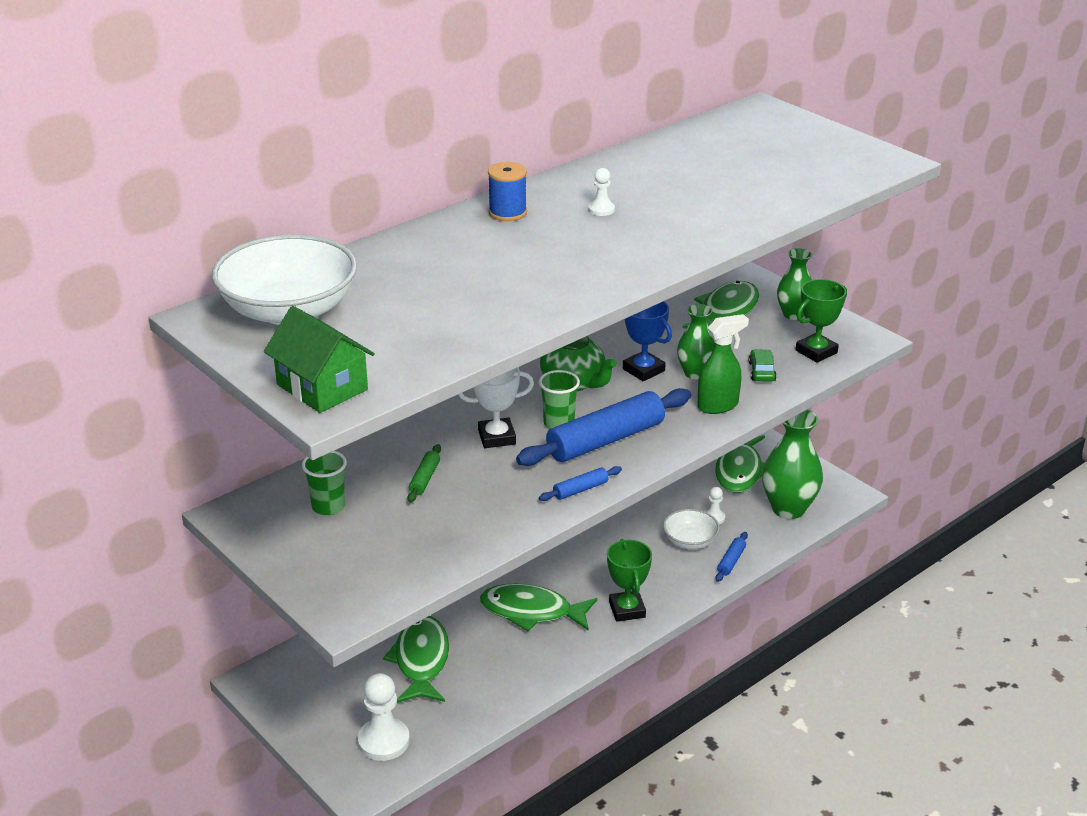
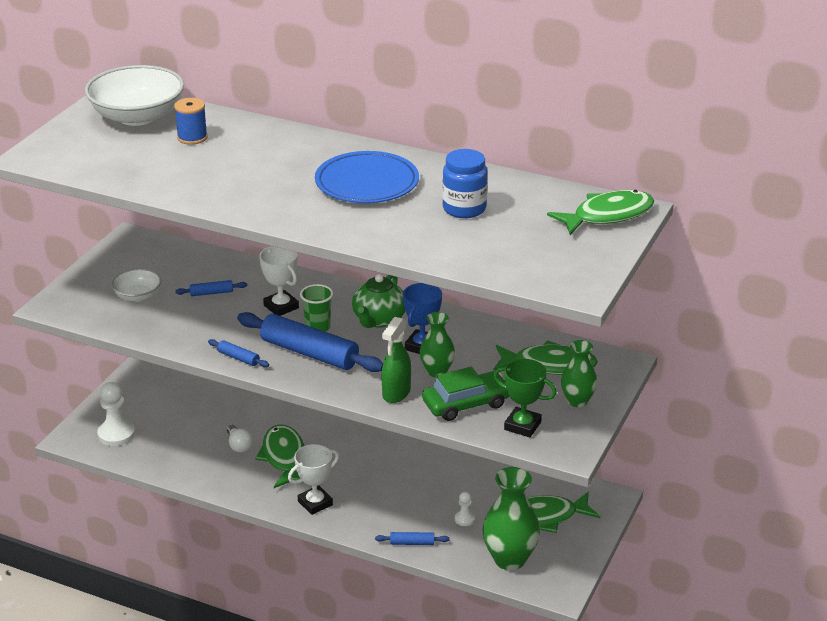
camera: 65 degrees right, 0 degrees up
(322, 387) = (51, 151): green house -> none
(328, 506) = (158, 267): green cup -> none
(421, 660) = (202, 424): green fish -> green fish (608, 215)
(424, 479) = (211, 293): green rolling pin -> blue rolling pin
(484, 641) = (239, 445): none -> white light bulb
(507, 213) = (331, 150): blue spool -> blue spool (192, 137)
(601, 209) = (367, 183): white pawn -> blue plate
(627, 610) = (315, 503): green trophy -> white trophy
(690, 541) = (423, 514): white bowl -> white bowl (137, 296)
(699, 175) = (464, 209): none -> blue jar
(718, 405) = (396, 393): green spray bottle -> green spray bottle turned 75 degrees clockwise
(762, 371) = (466, 404): green car -> green car, size x1.85

